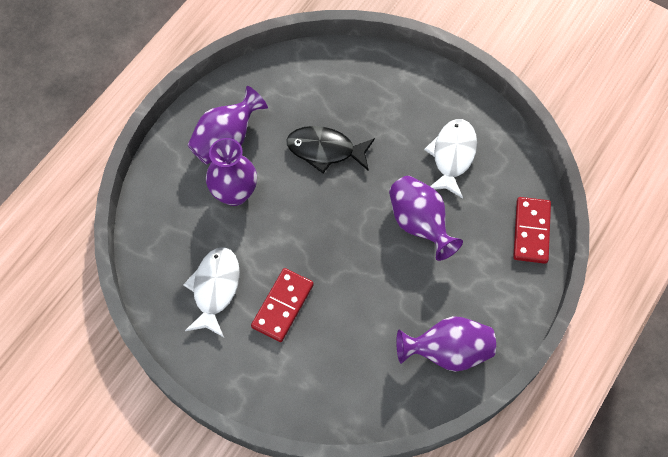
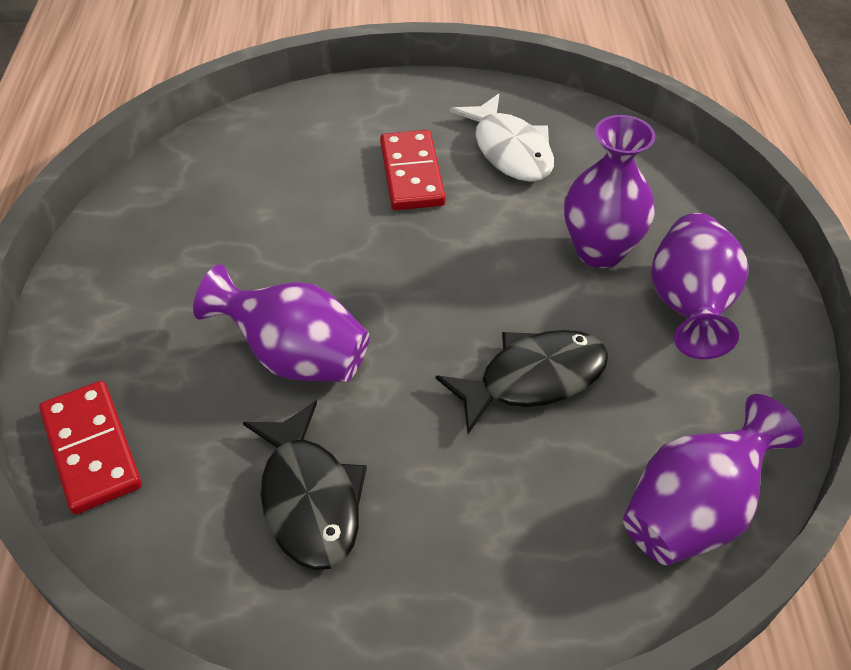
camera: 145 degrees right, 15 degrees down
(447, 352) = (155, 231): purple vase -> purple vase (692, 511)
(452, 156) = (309, 498): white fish -> black fish

